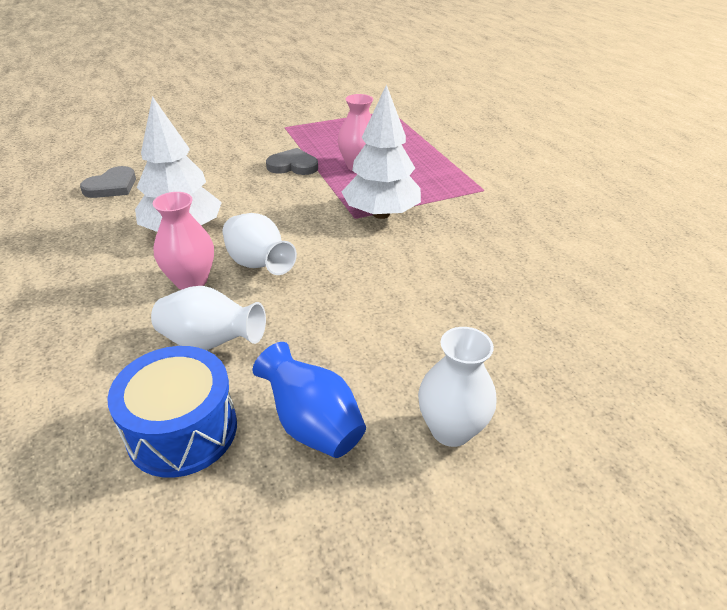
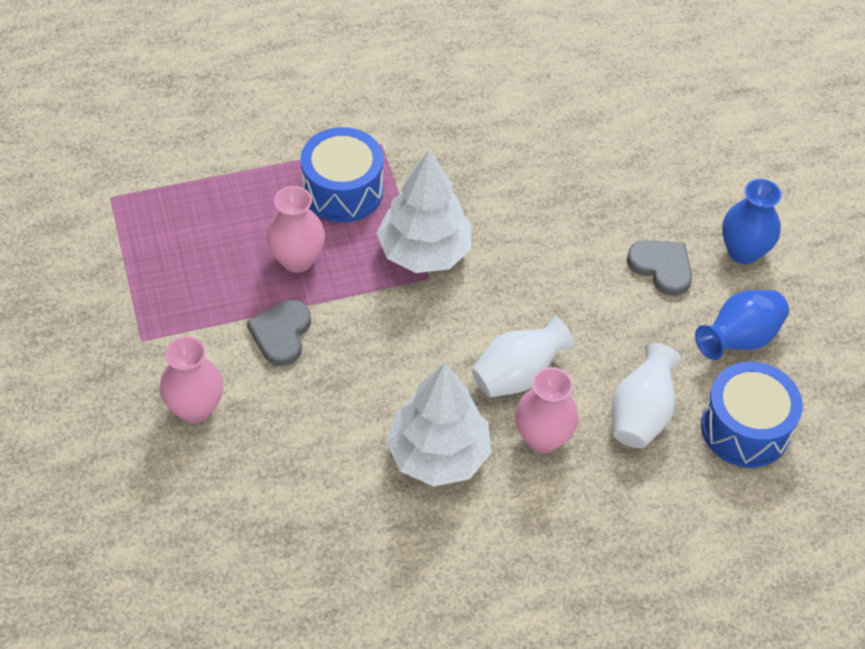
camera: 85 degrees left, 15 degrees up
(112, 186) = (307, 555): grey heart -> grey heart (661, 267)
(233, 145) = (195, 408): none -> pink vase
(429, 178) = (342, 190): none -> blue drum
(451, 429) = (743, 251): white vase -> blue vase

